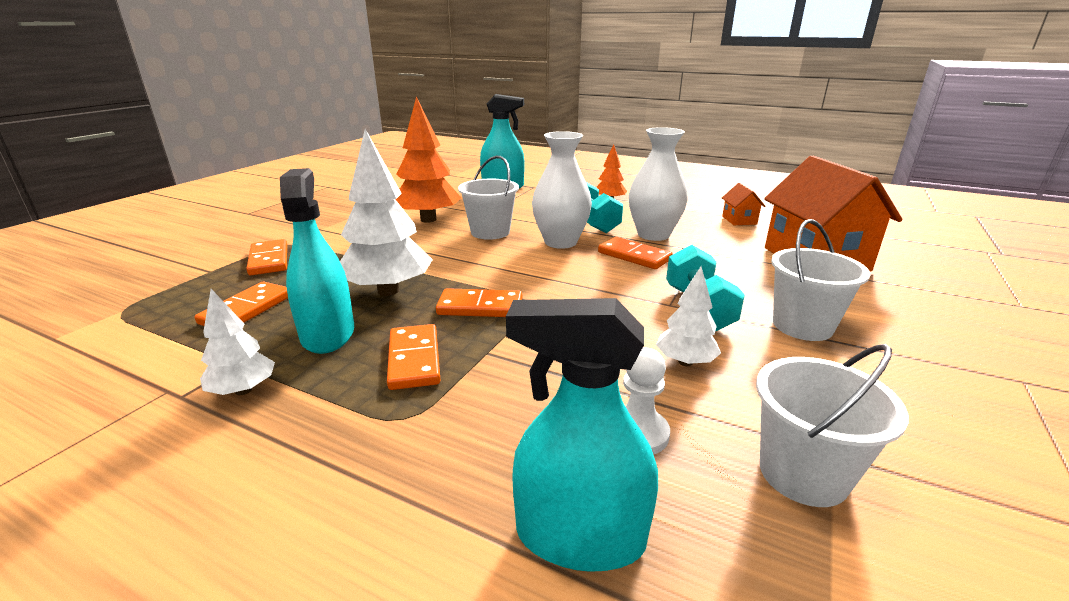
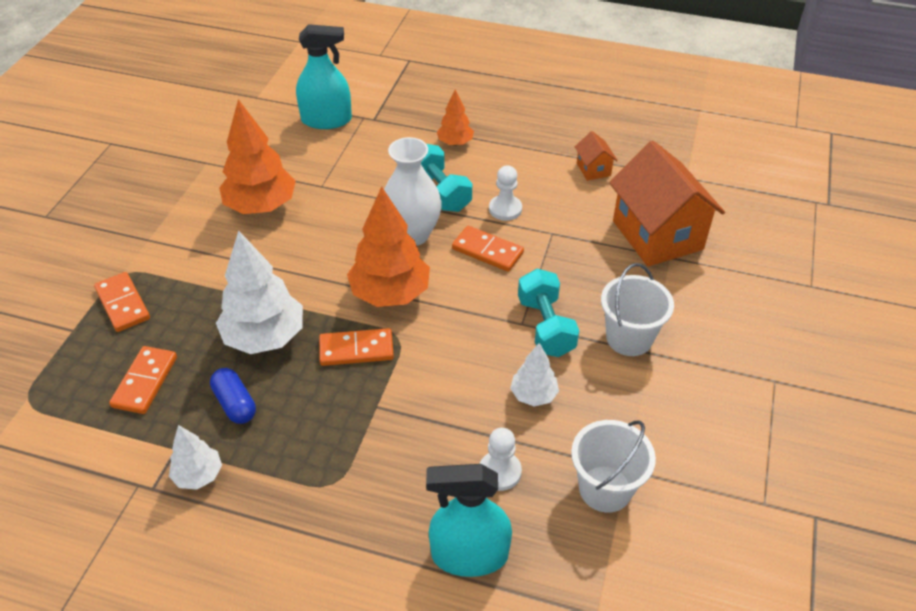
camera: 10 degrees left, 20 degrees up
(328, 334) = (235, 404): turquoise spray bottle -> blue capsule
(414, 359) = (320, 423): orange domino -> none
(490, 232) = (336, 224): white bucket -> none
(529, 274) = (390, 293): none -> orange tree
(653, 235) = (505, 209): white vase -> white pawn

